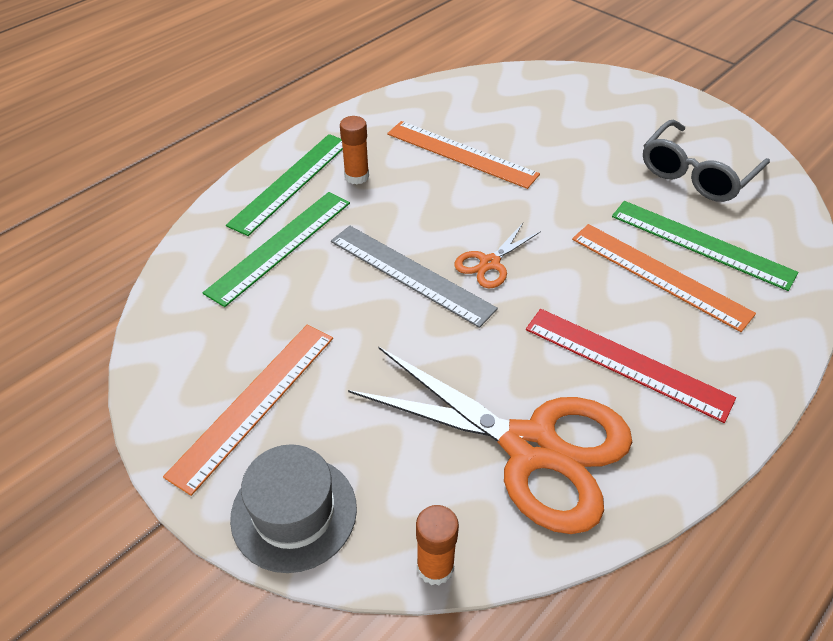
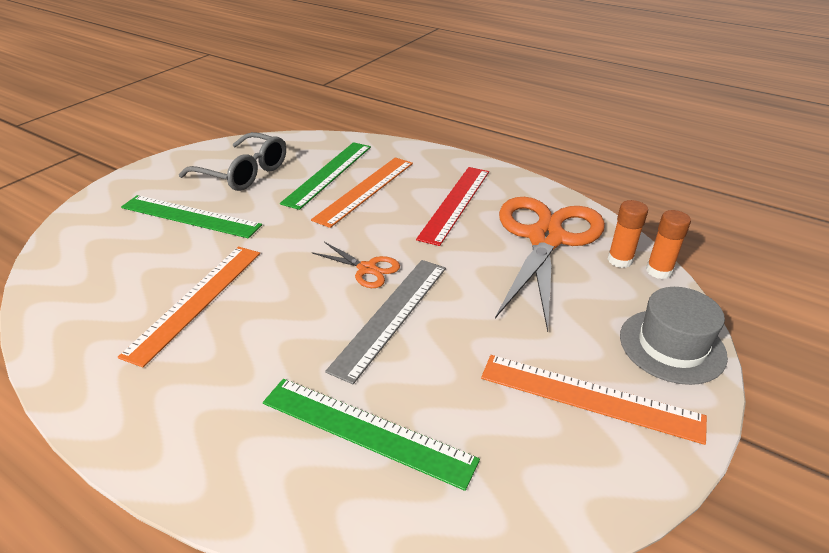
camera: 100 degrees left, 10 degrees down
(291, 182) = (238, 450): green ruler -> green ruler (190, 216)
(356, 176) = (230, 382): orange glue stick -> orange glue stick (620, 260)

